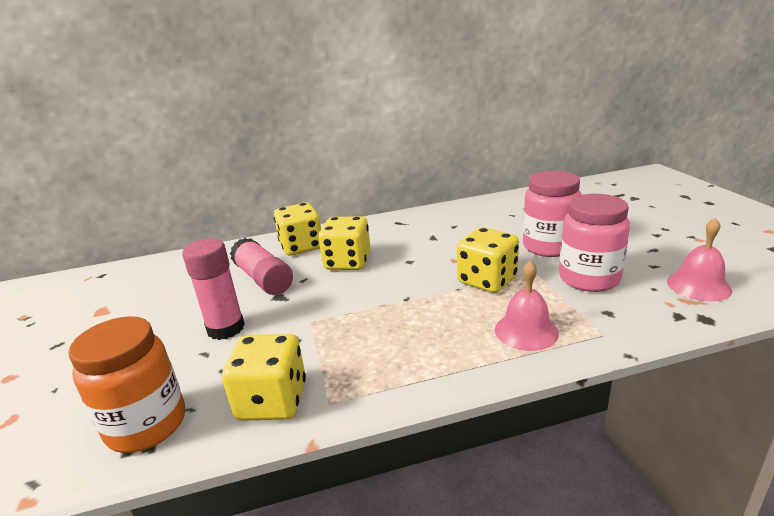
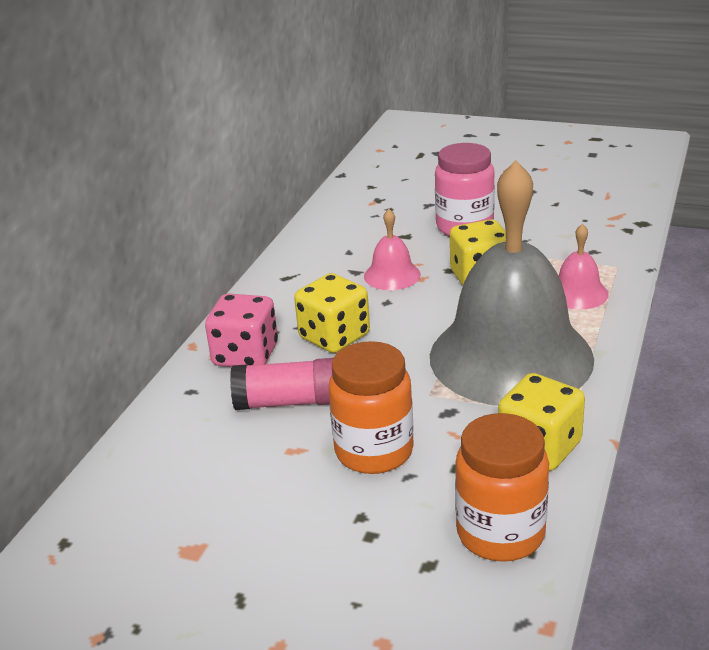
camera: 55 degrees left, 5 degrees up
(226, 328) = (374, 451): pink glue stick -> orange jar
(301, 246) = (245, 355): yellow dice -> pink dice
(391, 336) = (511, 357): none -> grey bell
(589, 279) = (539, 235): pink jar -> none
(698, 285) = (602, 203): pink bell -> pink bell (392, 275)

